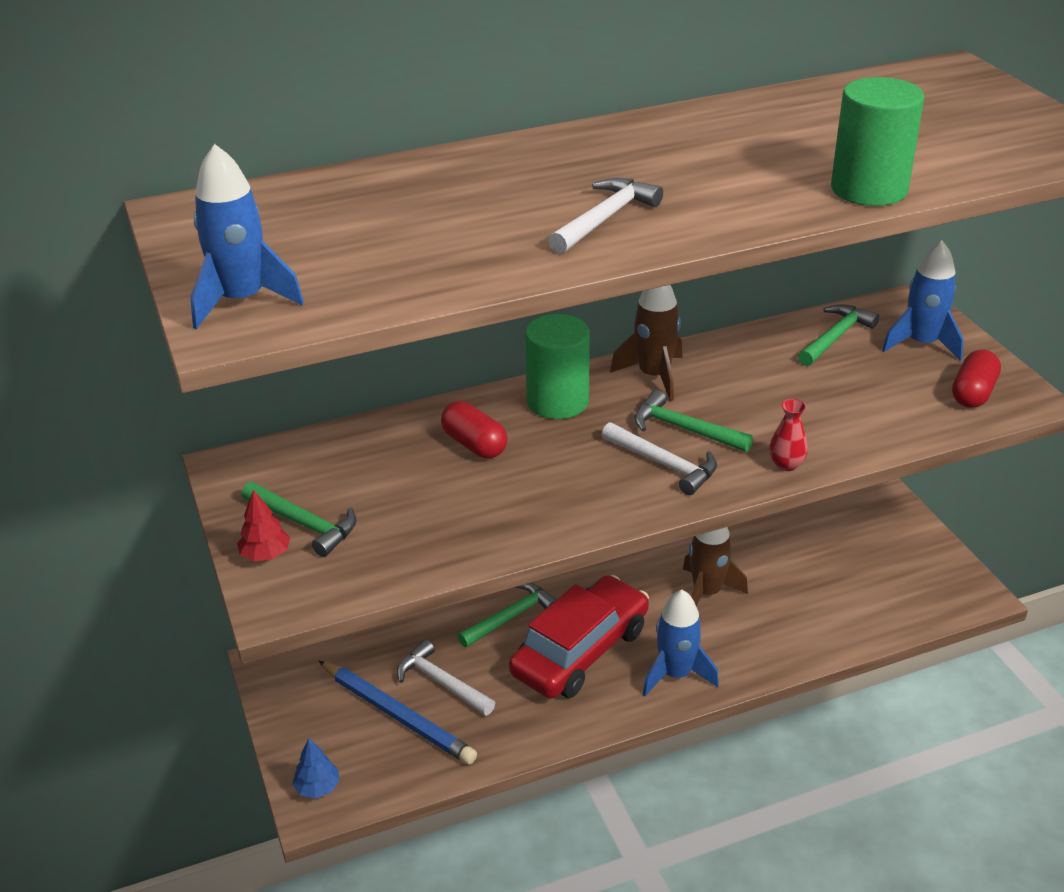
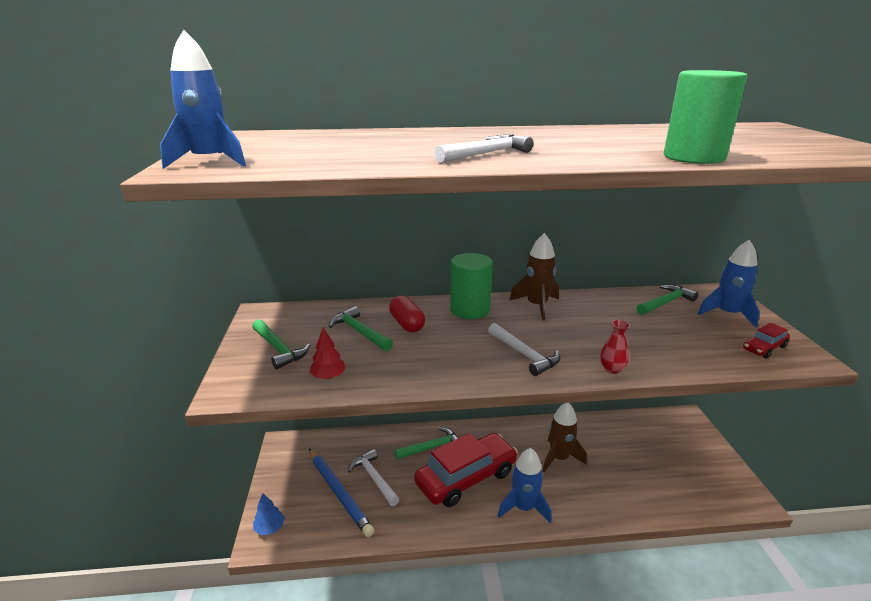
camera: 15 degrees right, 10 degrees down
(265, 555) = (244, 362): red tree -> red tree (328, 376)
(684, 429) = (546, 337): green hammer -> green hammer (359, 332)
(973, 393) = (764, 348): red capsule -> red car

